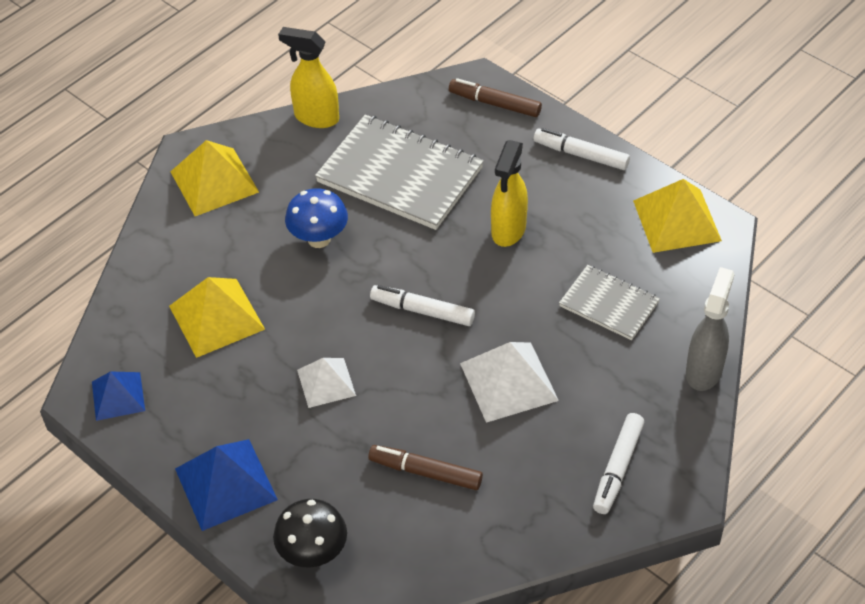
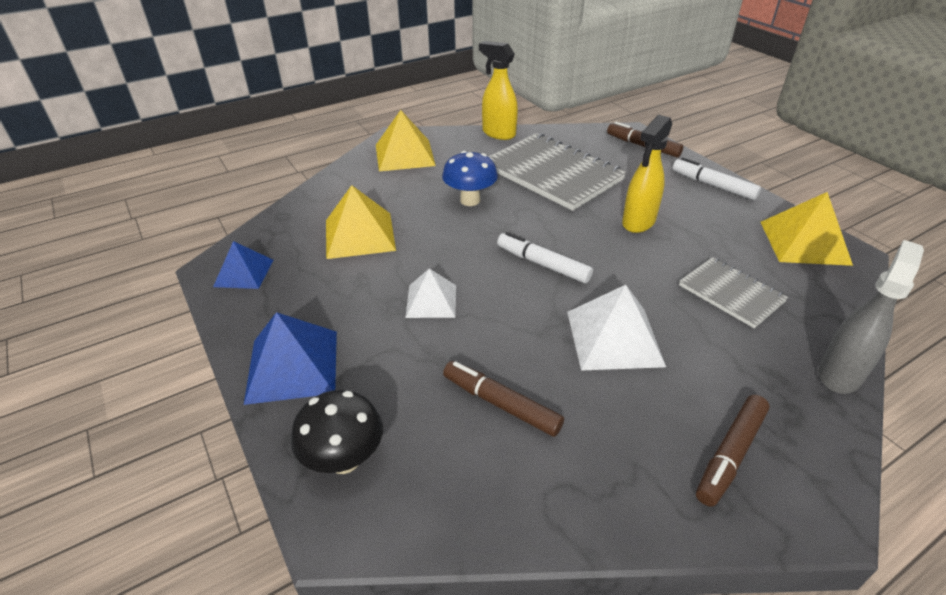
camera: 15 degrees right, 10 degrees down
(618, 468) = (730, 454): white marker -> brown marker

